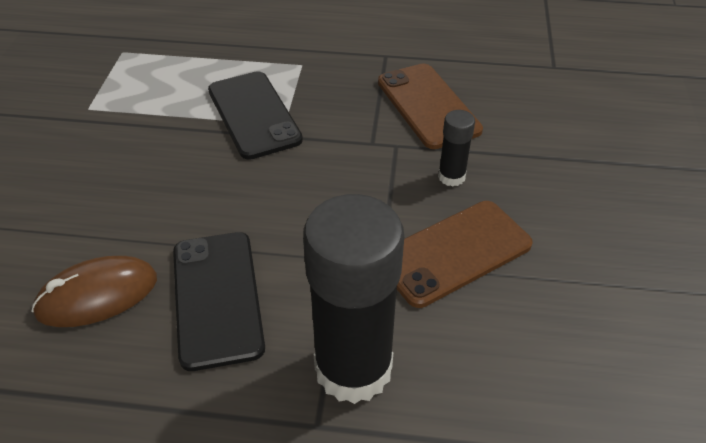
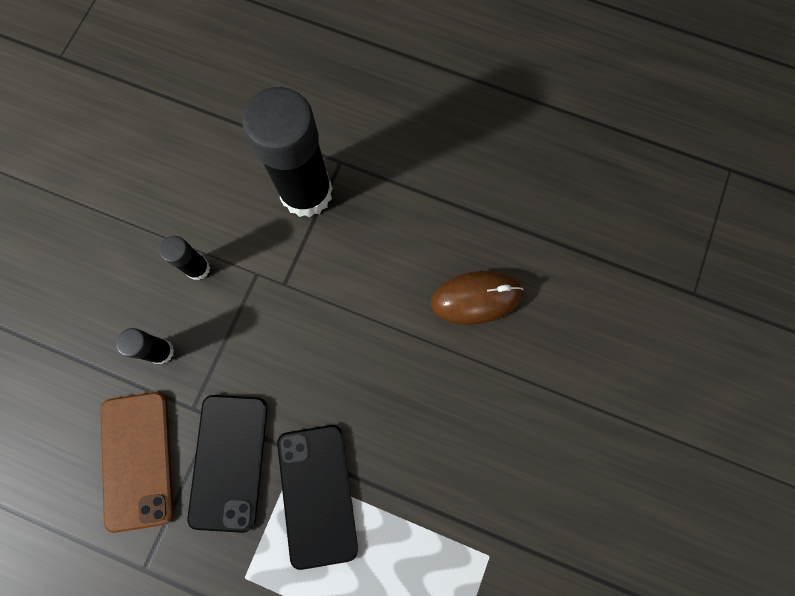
camera: 165 degrees left, 30 degrees up
(217, 298) = (387, 272): black phone -> black phone (229, 461)
(454, 253) = (198, 268): brown phone -> black glue stick

